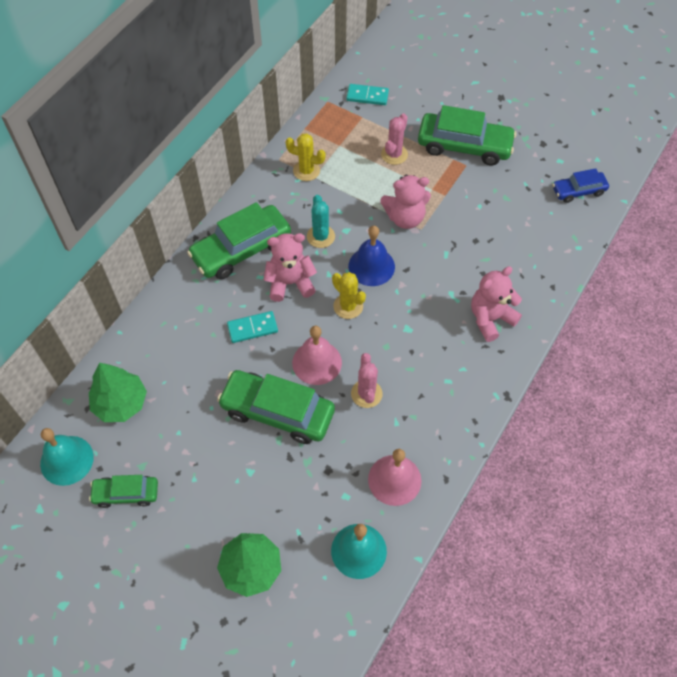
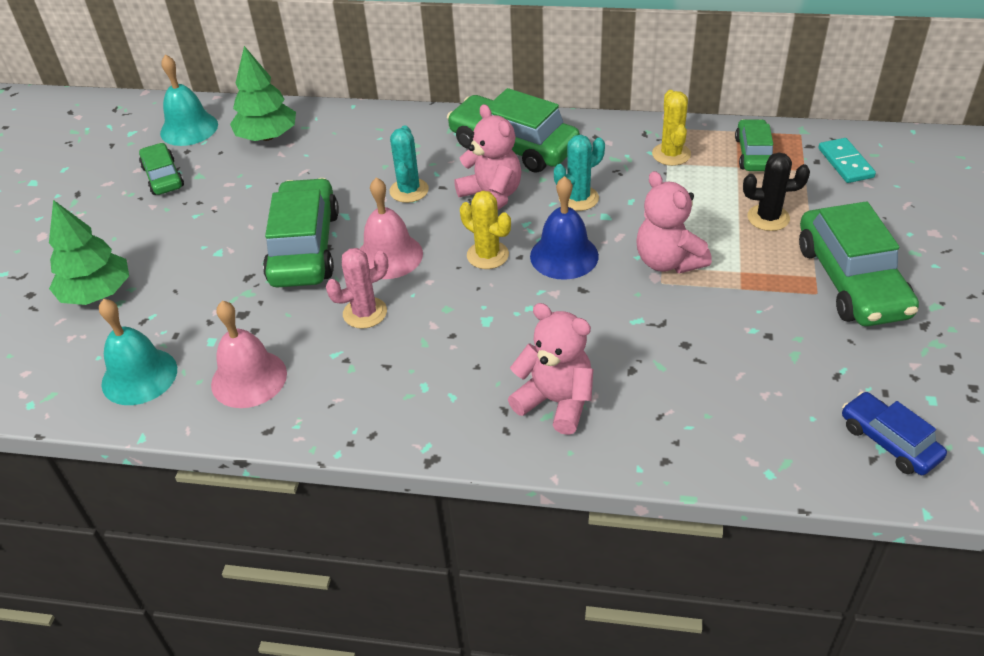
camera: 70 degrees right, 15 degrees down
(252, 328) = (409, 190): turquoise domino -> turquoise cactus
(332, 132) = (754, 154): none -> green car
(348, 306) = (487, 255): yellow cactus -> yellow cactus turned 75 degrees counterclockwise
(394, 154) = (768, 218): pink cactus -> black cactus

